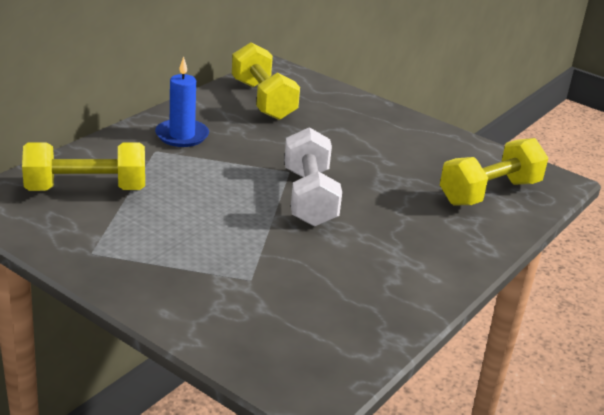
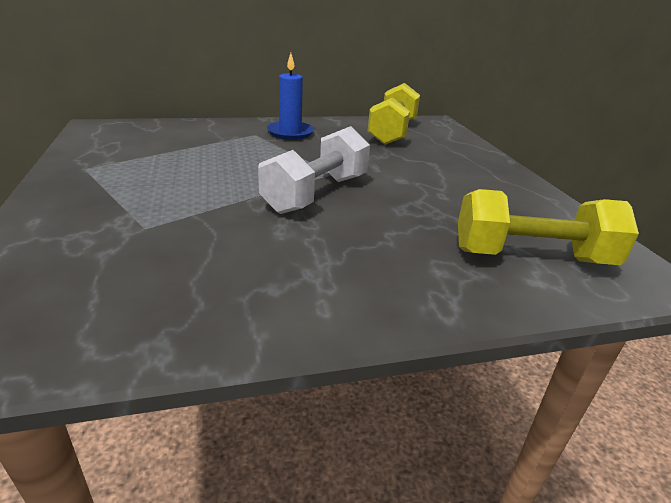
camera: 40 degrees right, 0 degrees up
(86, 189) = (165, 138): yellow dumbbell -> none

